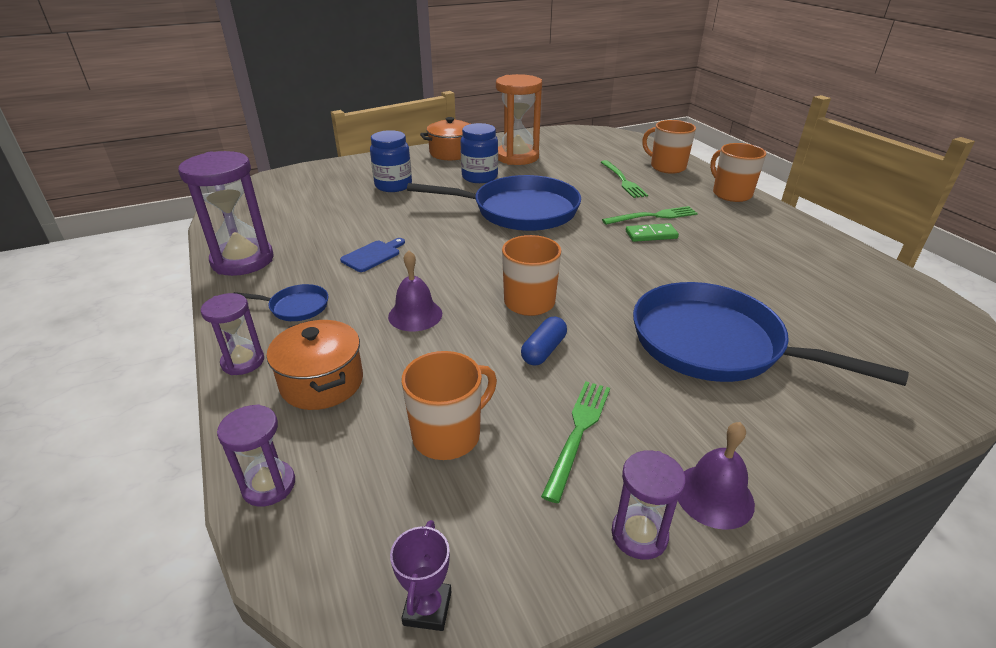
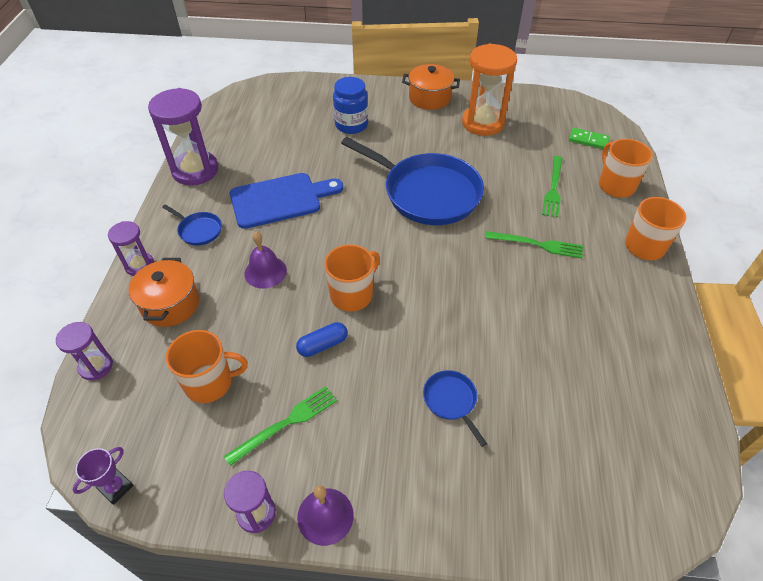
camera: 30 degrees right, 15 degrees up
(373, 255) = (280, 200): blue cutting board -> blue cutting board, size x1.97
(479, 177) = (428, 138): blue jar -> none
(651, 235) = (513, 266): green domino -> green domino (588, 140)
(715, 344) = (451, 401): blue pan -> blue pan, size x0.43

